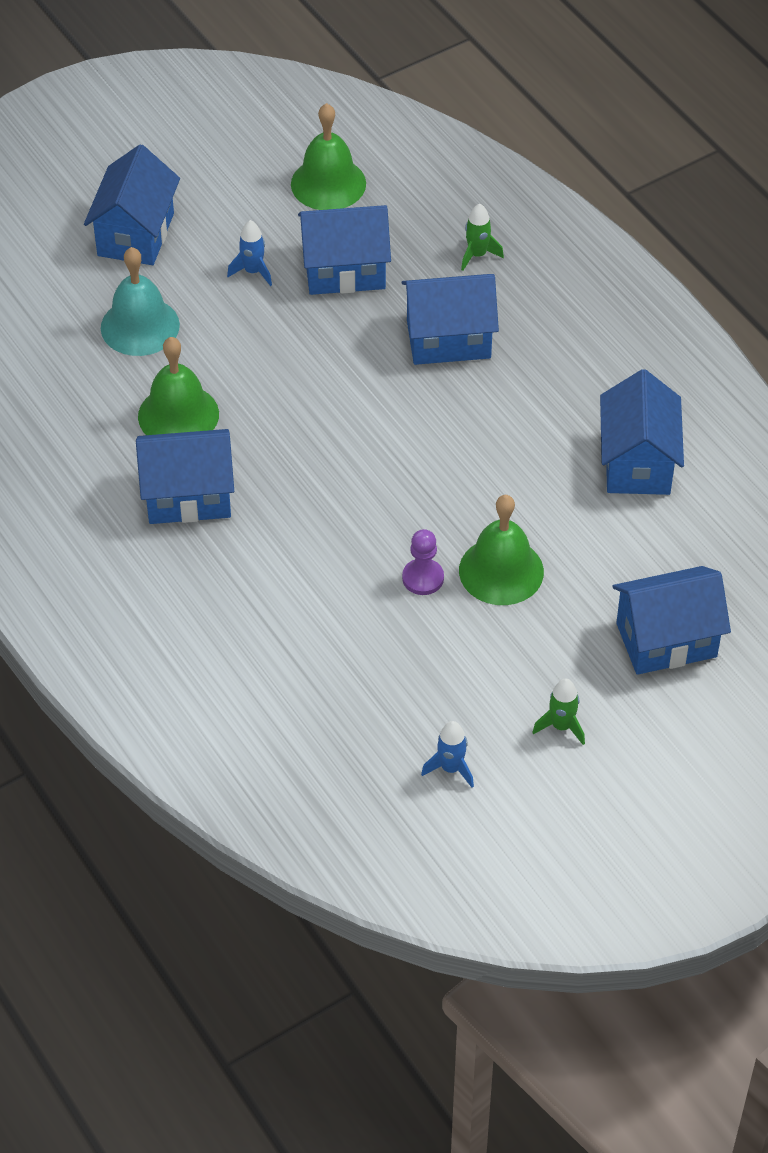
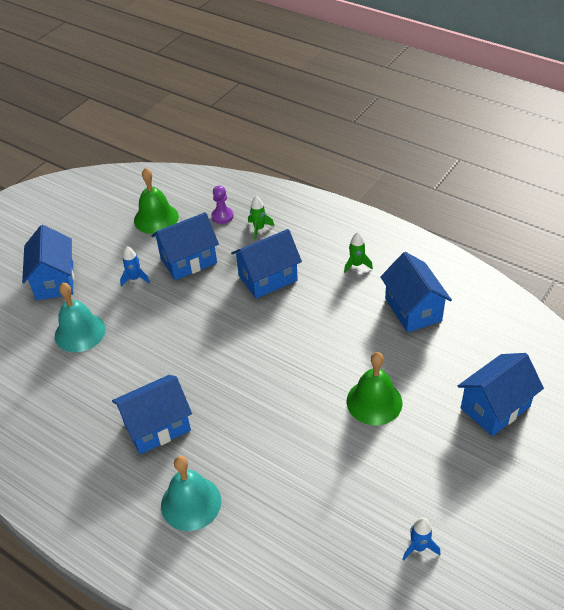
camera: 20 degrees left, 5 degrees down
(178, 415) = (127, 377): green bell -> none
(187, 608) = (191, 503): none -> turquoise bell
(423, 578) = (330, 424): purple pawn -> purple pawn (222, 216)
(561, 726) = (469, 488): green rocket -> green rocket (356, 265)

